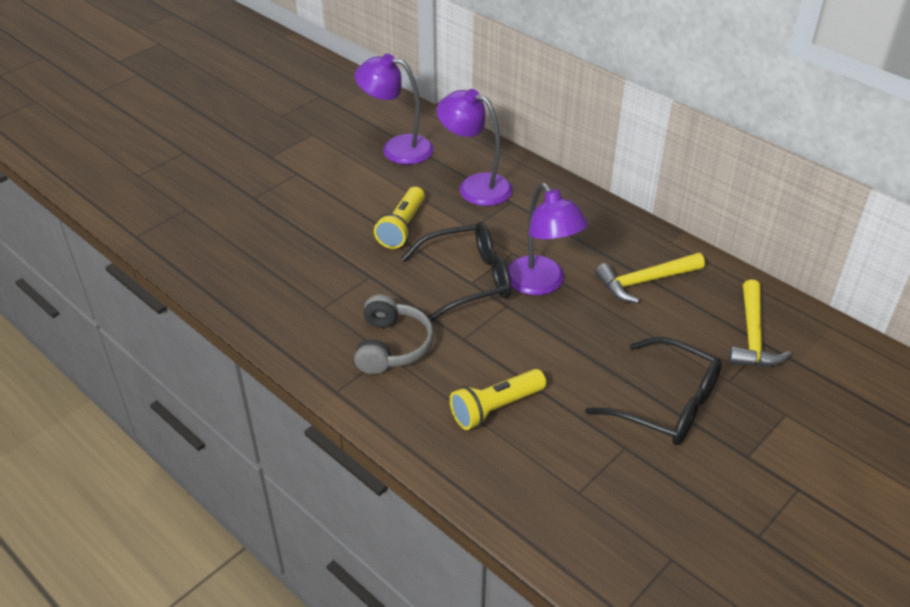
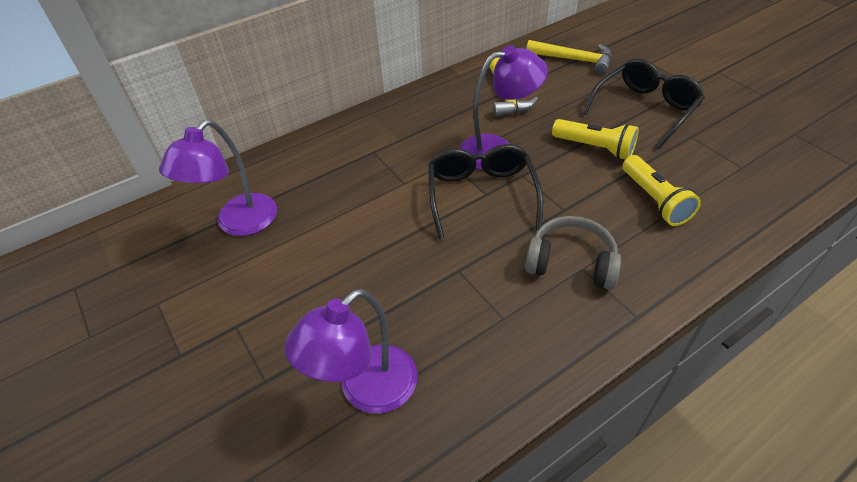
camera: 75 degrees left, 5 degrees up
(402, 227) = (385, 234): yellow flashlight -> yellow flashlight (595, 148)
(475, 186) = (338, 172): purple lamp -> purple lamp (366, 390)

